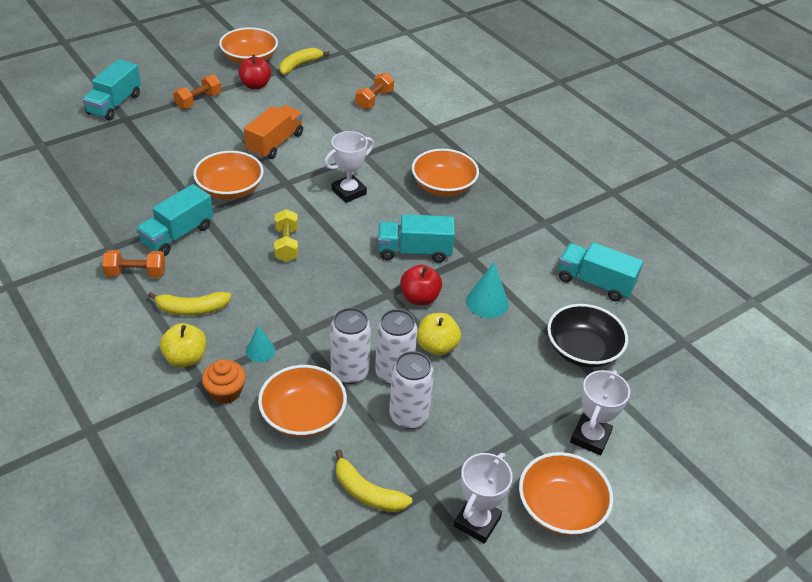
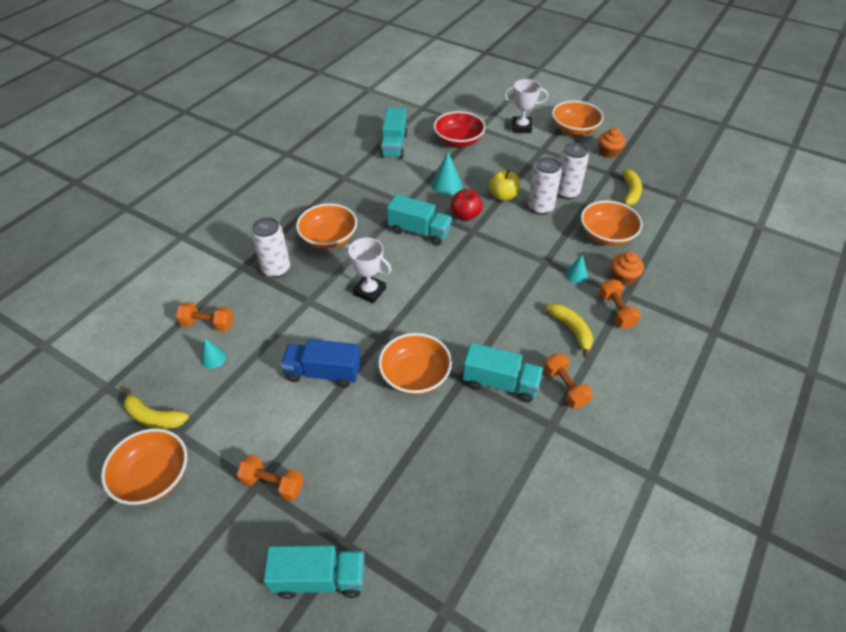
camera: 110 degrees left, 5 degrees up
(185, 358) = (616, 311): yellow apple -> orange dumbbell
(255, 85) = (215, 441): red apple -> none
(275, 143) = (323, 373): orange truck -> blue truck
(286, 244) = (461, 304): yellow dumbbell -> none
(335, 96) = (213, 358): none -> turquoise cone
(350, 372) = (556, 226): white can -> white can (276, 269)
(414, 251) = (419, 231): turquoise truck -> turquoise truck turned 45 degrees counterclockwise
(477, 522) = (608, 152): white trophy -> orange cupcake
(582, 350) = (458, 140): black bowl -> red bowl

